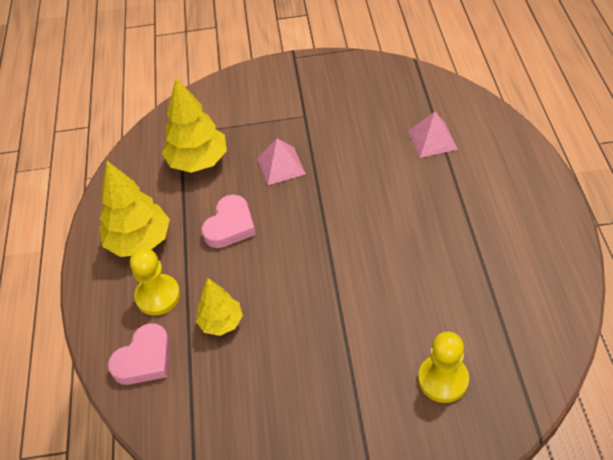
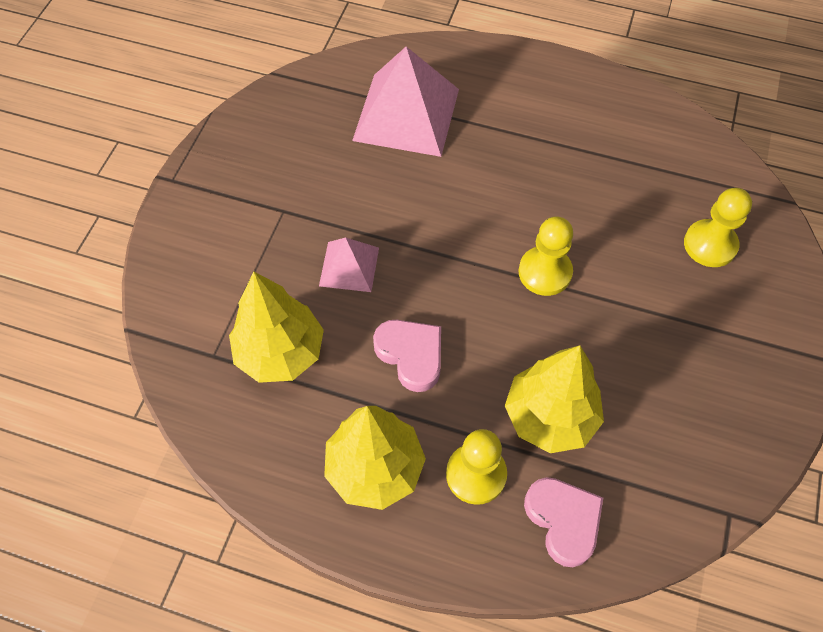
camera: 70 degrees left, 10 degrees up
(221, 322) = (550, 417): yellow tree -> yellow tree, size x1.63
(343, 275) = (545, 272): none -> yellow pawn
(432, 139) = (406, 114): pink pyramid -> pink pyramid, size x1.89

